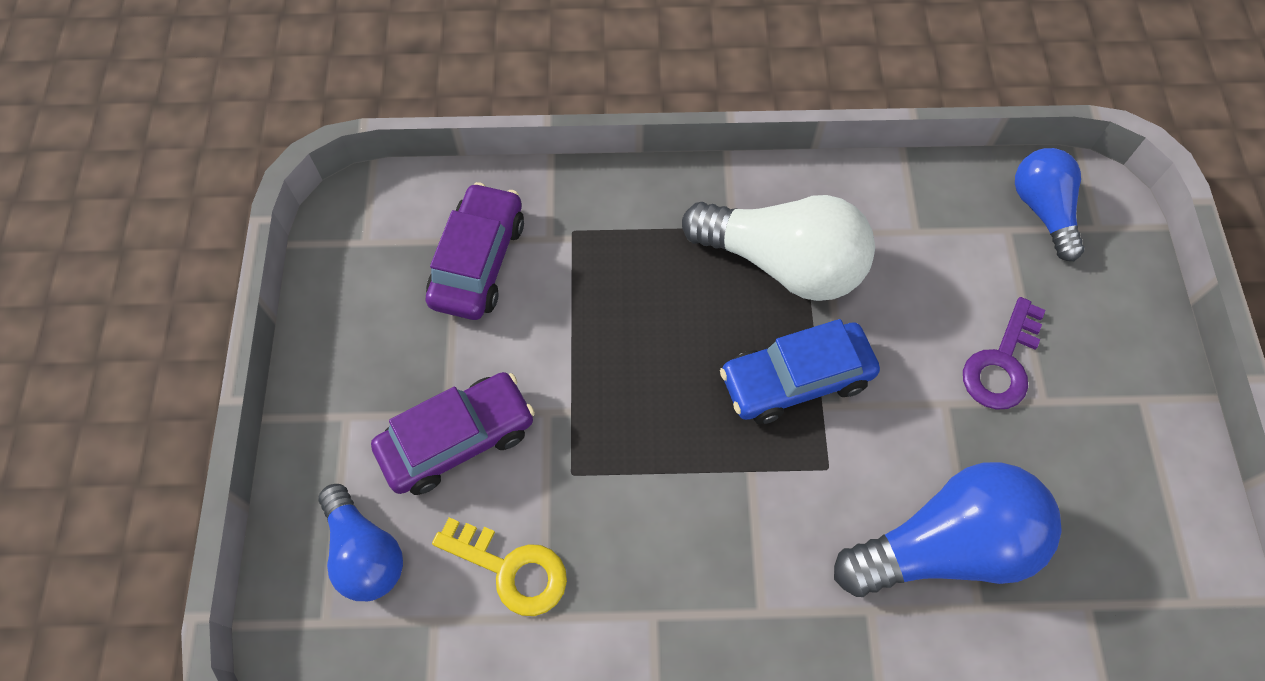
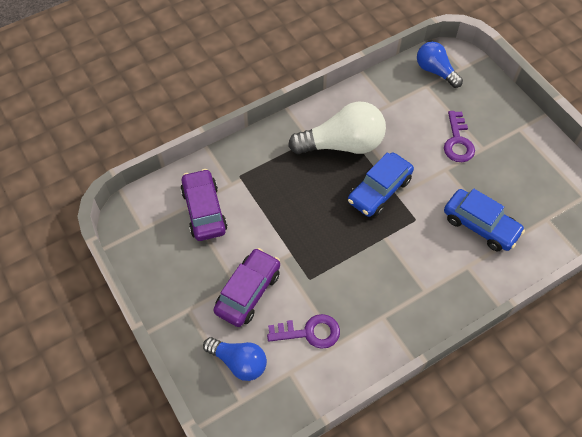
camera: 30 degrees left, 5 degrees down
(511, 569) = (309, 332): yellow key -> purple key
(945, 545) = (480, 225): blue light bulb -> blue car

